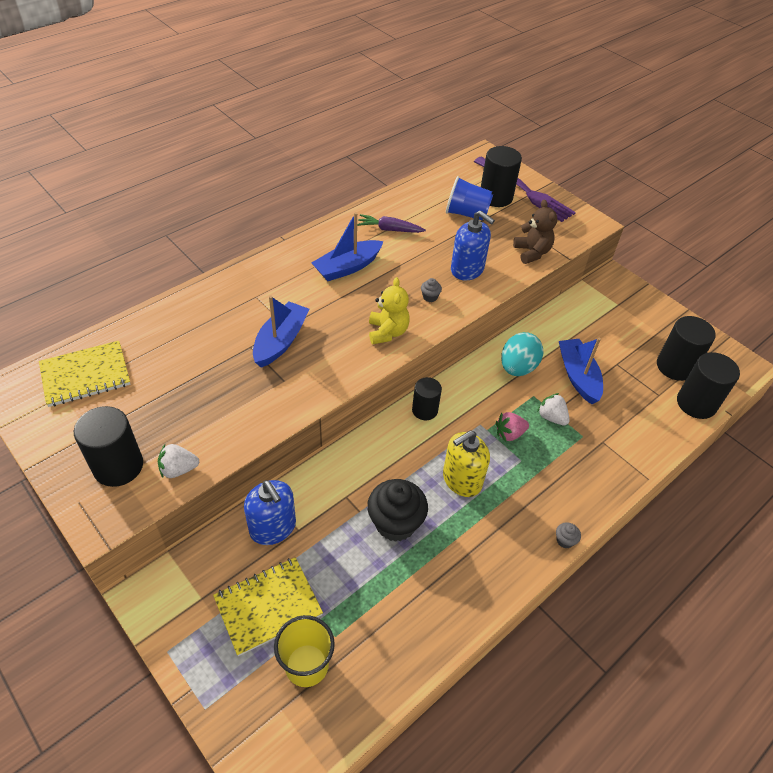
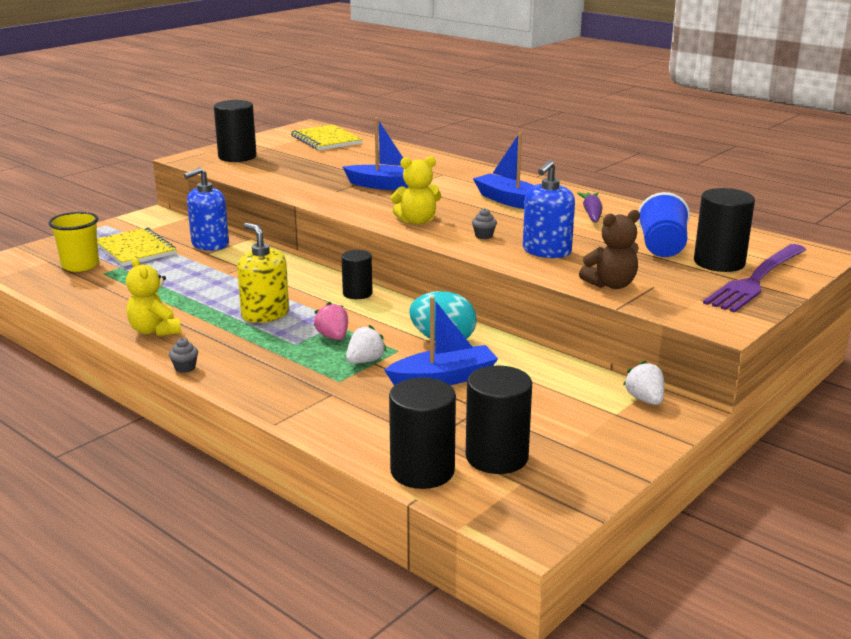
camera: 85 degrees right, 25 degrees down
(179, 469) = (234, 171): white strawberry -> white strawberry (645, 400)
(395, 523) = (212, 288): black cupcake -> none
(491, 569) = (155, 331): none -> yellow teddy bear

